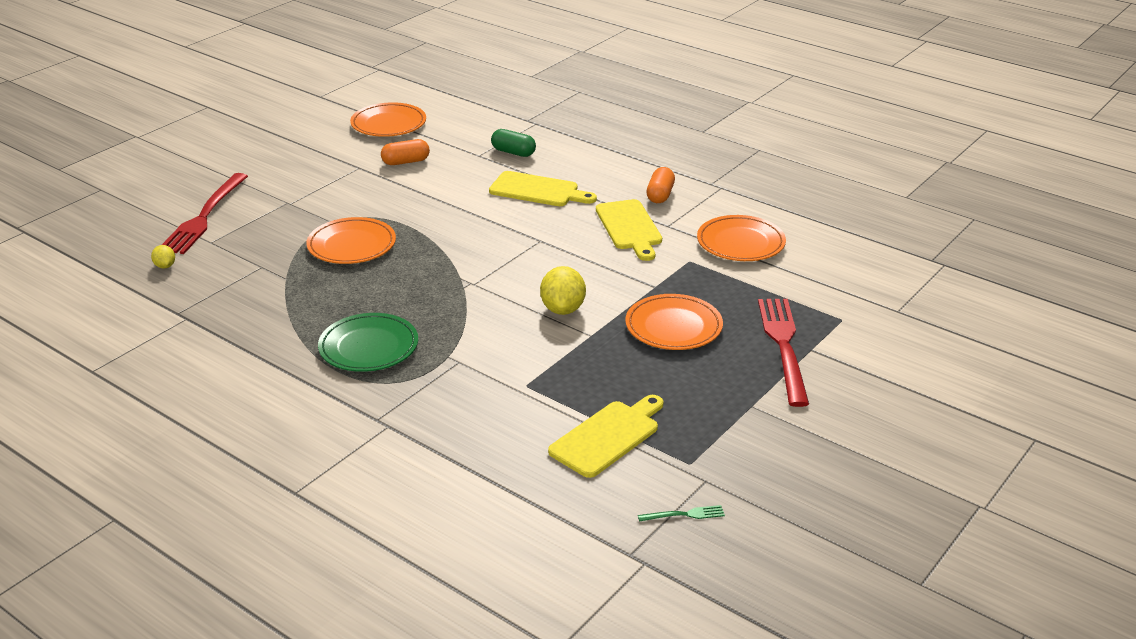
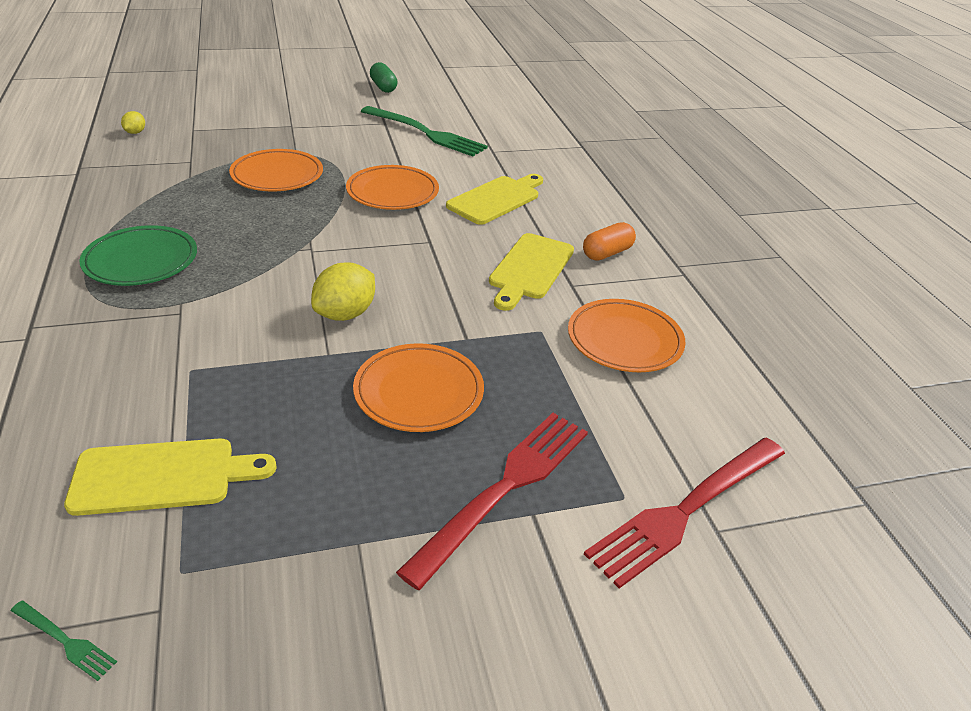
camera: 35 degrees right, 5 degrees up
(204, 217) = (221, 112): red fork -> red fork (685, 510)
(388, 124) = (460, 102): orange plate -> orange plate (392, 192)
(406, 162) = (426, 133): orange capsule -> green fork
(513, 152) = (525, 161): green capsule -> green capsule (383, 87)
(538, 190) = (496, 199): yellow cutting board -> yellow cutting board turned 105 degrees counterclockwise

